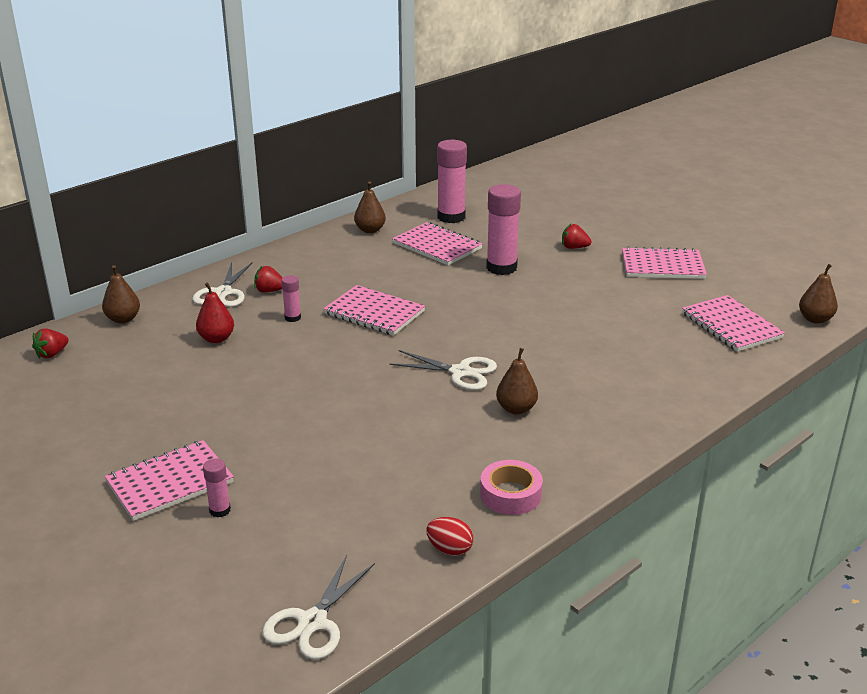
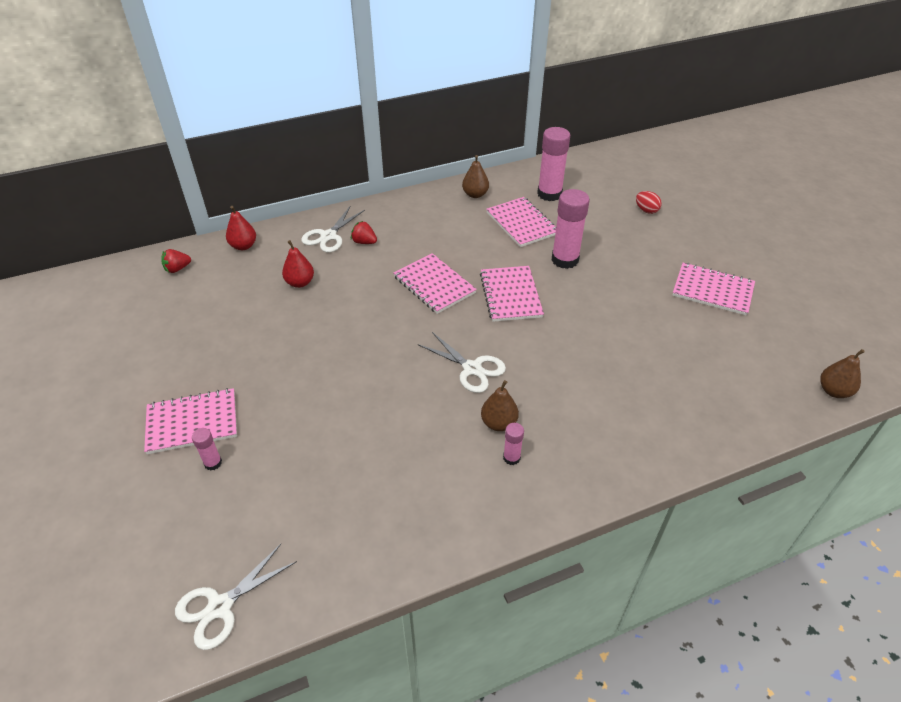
camera: 20 degrees right, 15 degrees up
(123, 319) = (243, 246): brown pear -> red pear
(292, 318) = (367, 275): pink glue stick -> pink glue stick (511, 458)
(449, 549) = (365, 565): red egg -> red egg (646, 210)
(510, 494) = (446, 519): pink tape -> none
(574, 247) = (640, 251): red strawberry -> none
(731, 325) = (744, 378): pink notebook -> pink notebook (510, 295)

